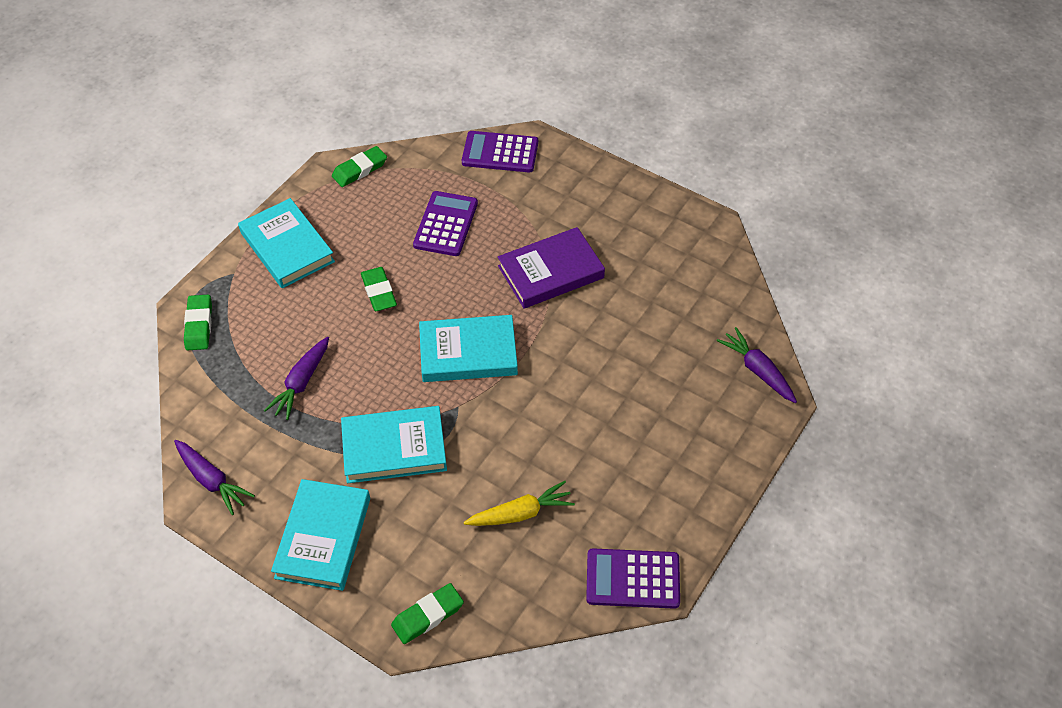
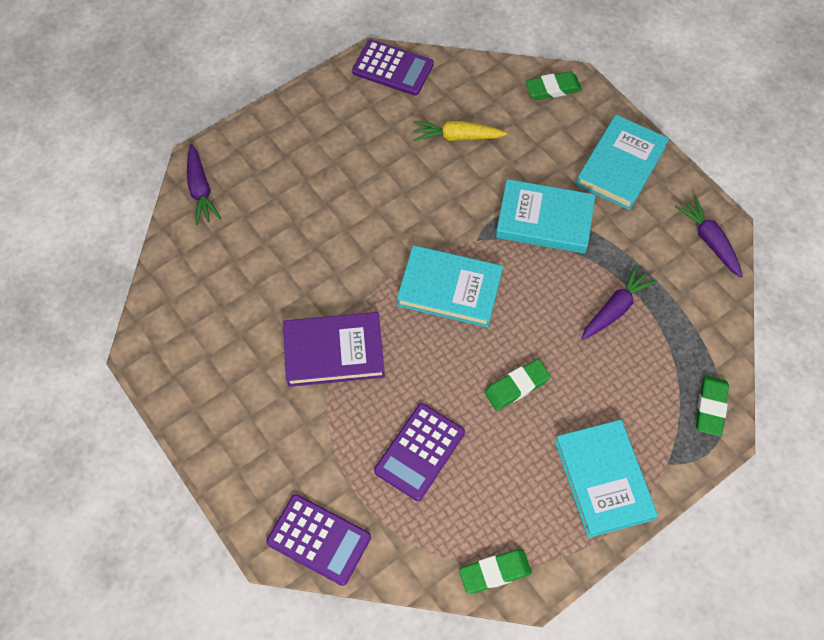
camera: 160 degrees left, 10 degrees up
(379, 292) = (516, 386): green eraser -> green eraser turned 60 degrees clockwise

